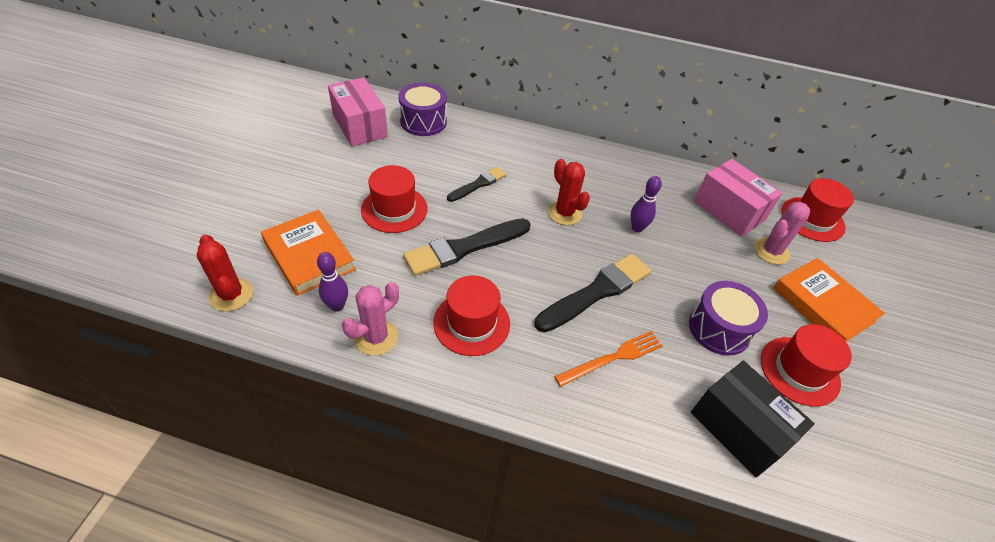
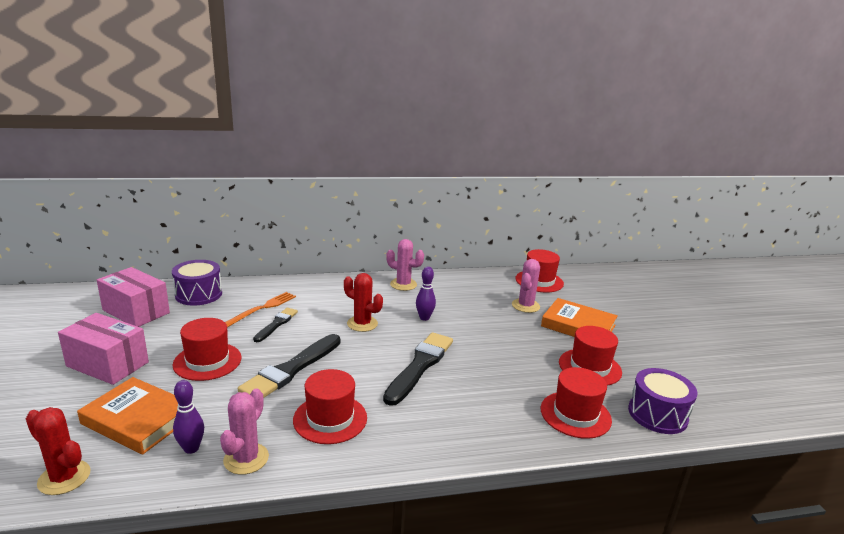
camera: 25 degrees left, 25 degrees down
(612, 358) = (460, 403): orange fork -> orange fork (262, 308)
(638, 172) = (403, 284): none -> pink cactus
(719, 329) = (522, 360): purple drum -> purple drum (657, 414)
(729, 210) = (482, 290): pink box -> pink box (107, 364)
(738, 428) = (575, 414): black box -> red hat

